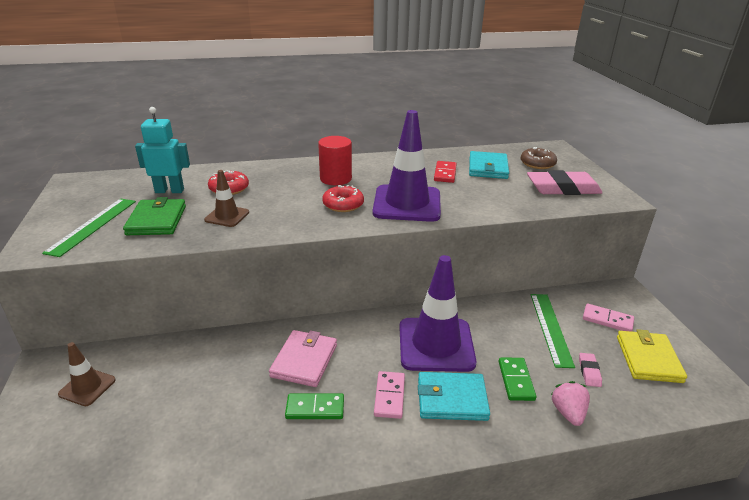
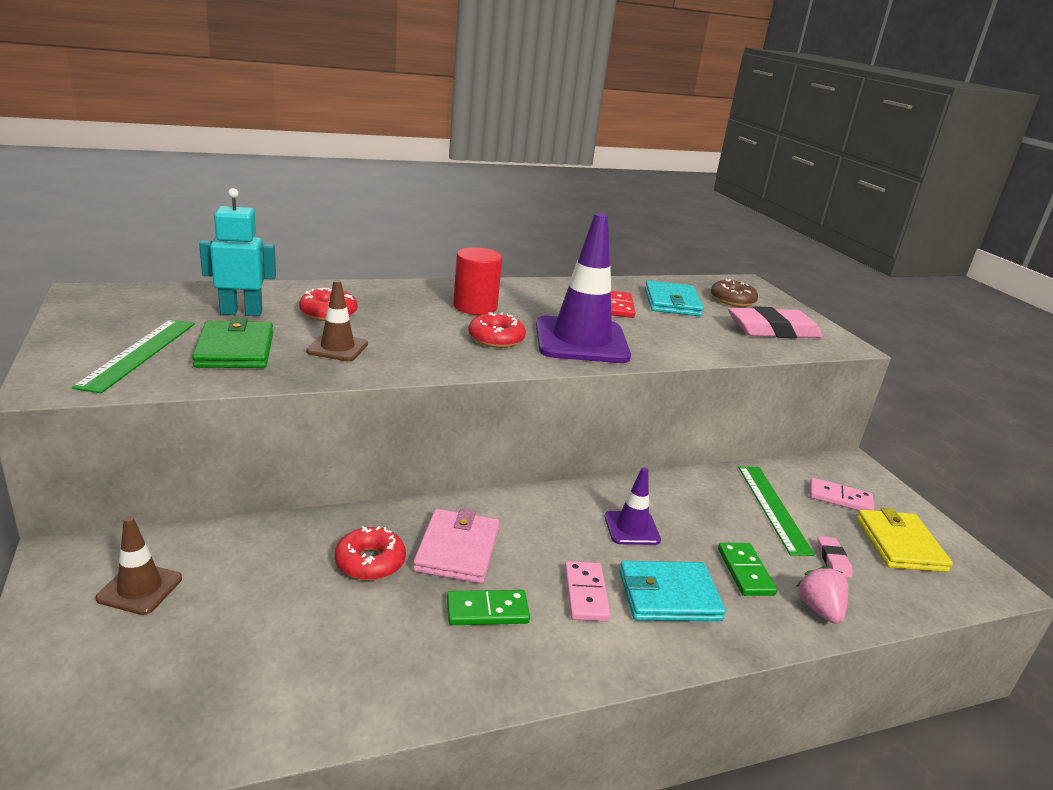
camera: 10 degrees left, 5 degrees down
(241, 369) = (370, 562): none -> red donut
(436, 344) = (631, 528): purple traffic cone -> purple traffic cone, size x0.50

